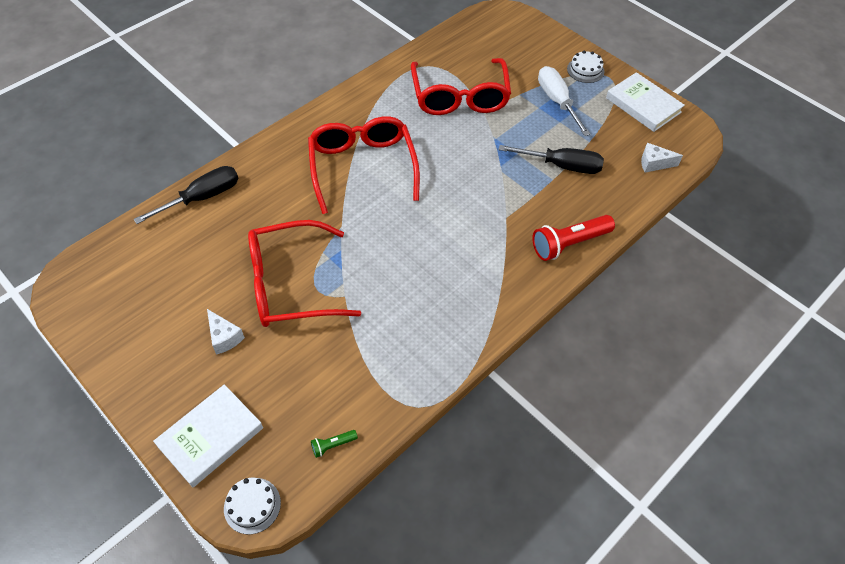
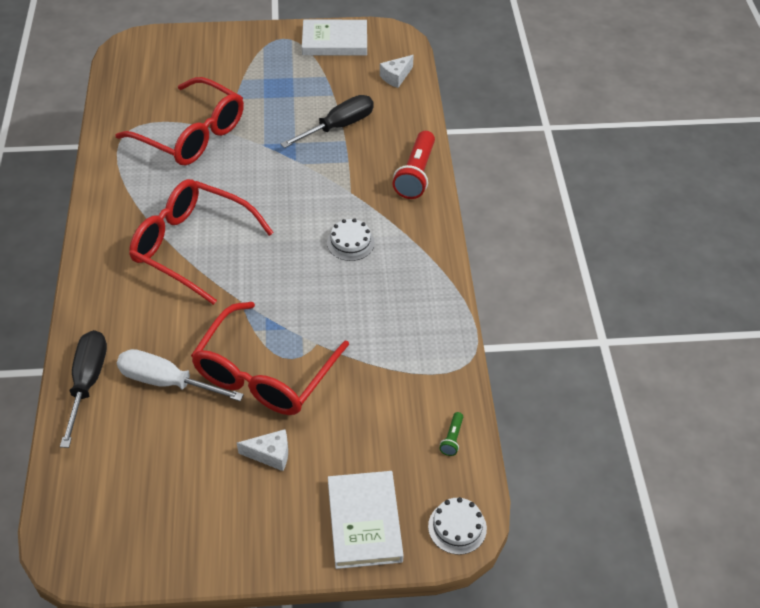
camera: 50 degrees left, 5 degrees down
(557, 102) = (271, 83): white screwdriver -> white screwdriver (167, 382)
(585, 70) = (259, 45): white cake -> white cake (350, 243)

